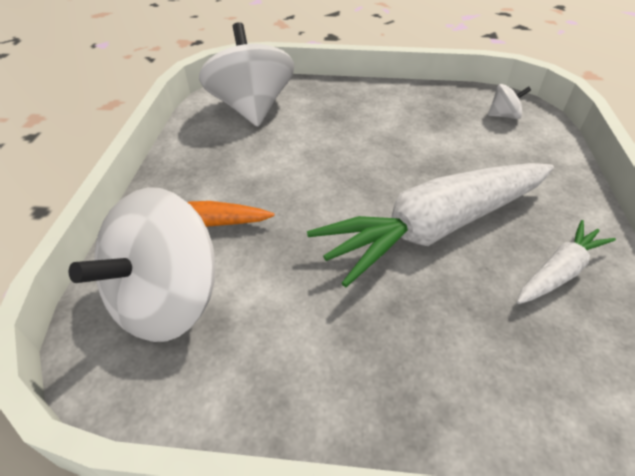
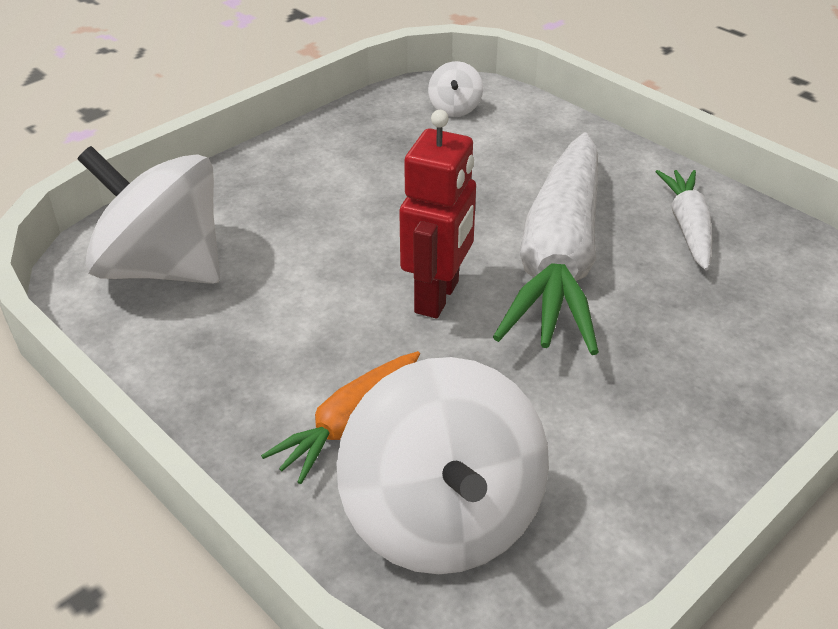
camera: 50 degrees left, 5 degrees down
(338, 199) = (437, 297): none -> red robot
(504, 116) = (455, 108): white spinning top -> white spinning top turned 150 degrees clockwise

